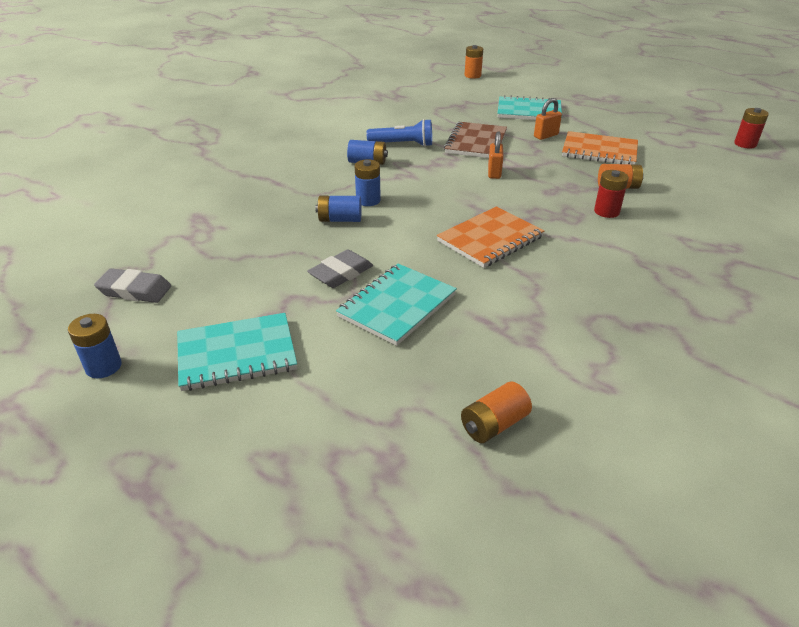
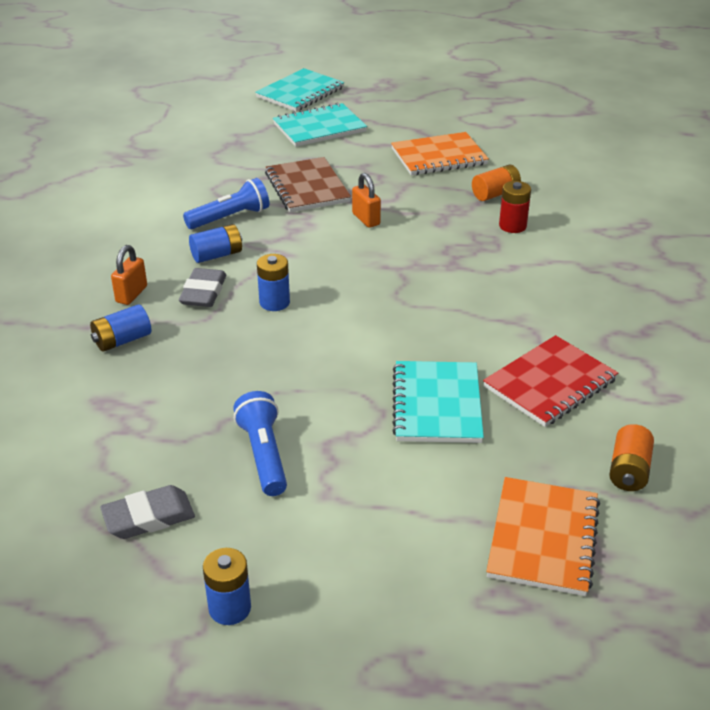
camera: 35 degrees left, 0 degrees up
(237, 354) = (348, 525): turquoise notebook -> turquoise notebook (300, 93)
(244, 286) = (263, 455): none -> blue flashlight
(340, 219) = (272, 337): blue battery -> blue battery (122, 340)
(341, 273) = (346, 396): grey eraser -> grey eraser (203, 292)
(472, 75) = (203, 95): orange battery -> none
(490, 239) = (443, 298): orange notebook -> orange notebook (543, 538)
(504, 329) = (550, 383): none -> red notebook
(546, 136) = (369, 154): orange padlock -> orange padlock (131, 294)
(745, 144) = (555, 105): red battery -> none

